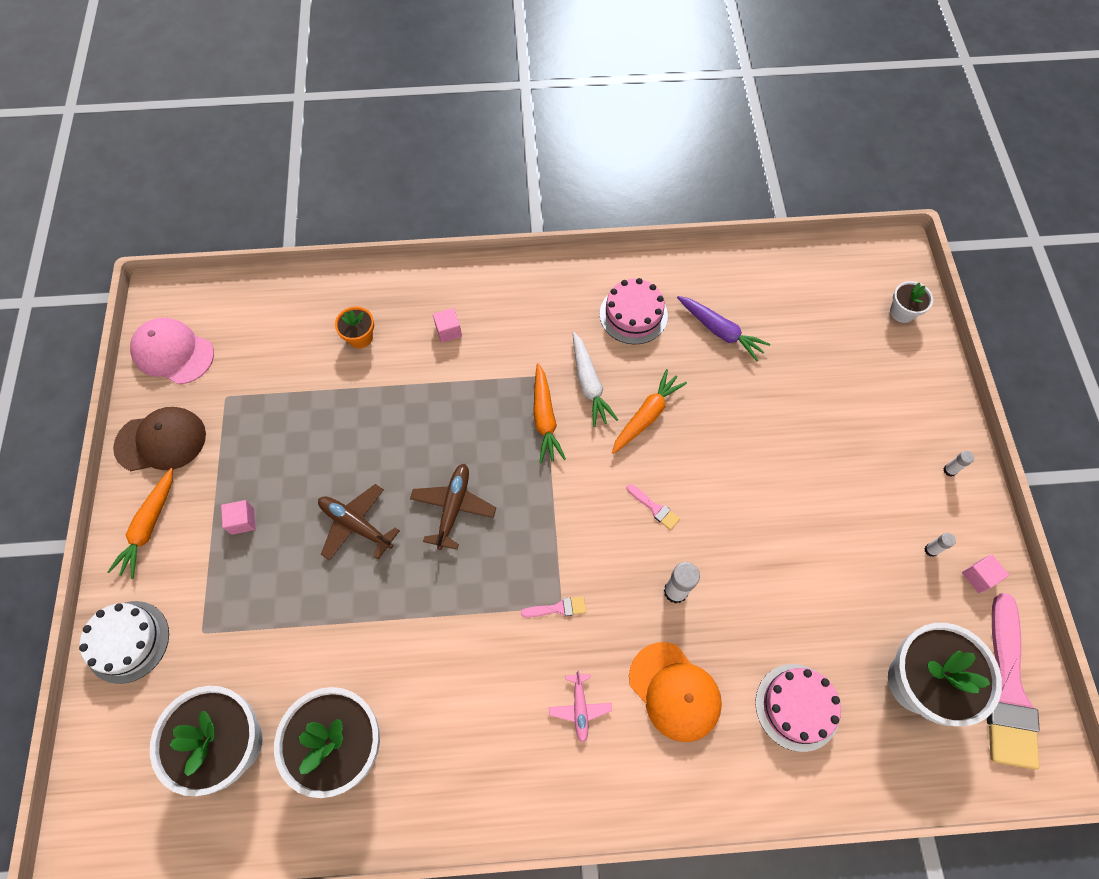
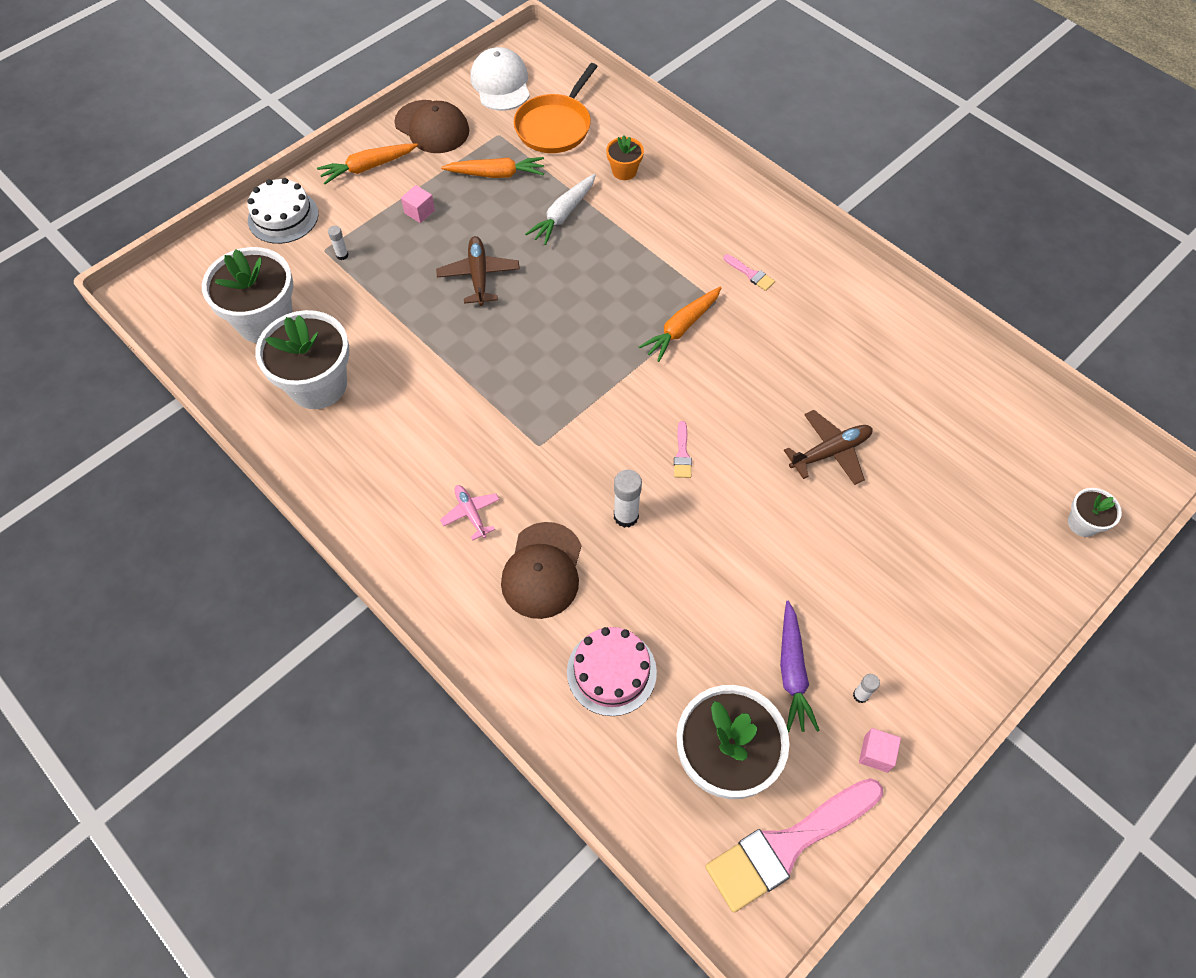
camera: 50 degrees right, 5 degrees down
(173, 352) = (501, 83): pink cap -> white cap
(263, 349) = (555, 126): none -> orange pan
(448, 331) = (688, 217): pink cube -> none
(453, 507) = (550, 323): brown plane -> brown plane (830, 452)
(558, 608) = (535, 445): pink brush -> pink brush (750, 274)
(580, 708) = (471, 513): pink plane -> pink plane turned 105 degrees clockwise
(589, 384) = (742, 336): white carrot -> white carrot (563, 214)
(633, 314) = (839, 323): pink cake -> none
(646, 416) = (757, 394): orange carrot -> orange carrot (496, 174)
(674, 691) = (542, 570): orange cap -> brown cap
(720, 331) = (895, 394): purple carrot -> purple carrot (792, 672)
(949, 470) = (959, 664): white glue stick -> white glue stick (342, 255)

